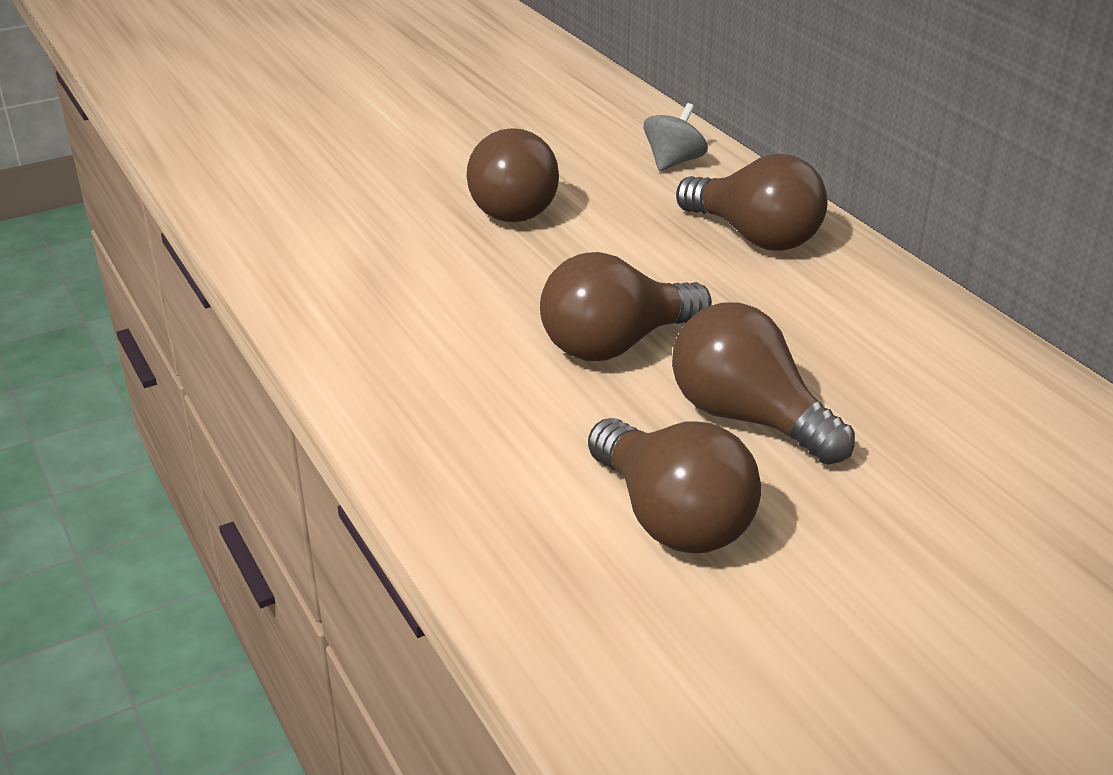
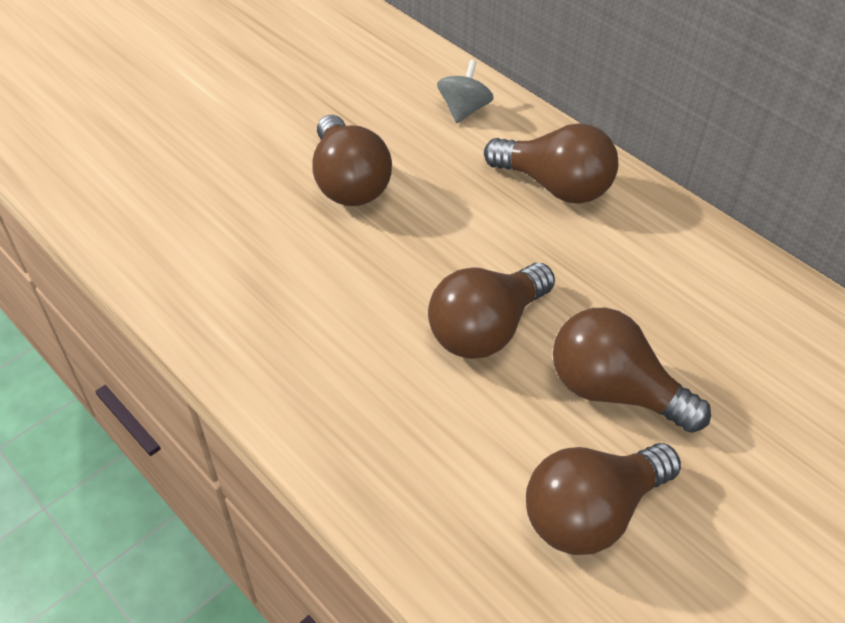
camera: 15 degrees left, 15 degrees up
(671, 518) = (591, 512): brown light bulb -> brown light bulb turned 105 degrees clockwise

